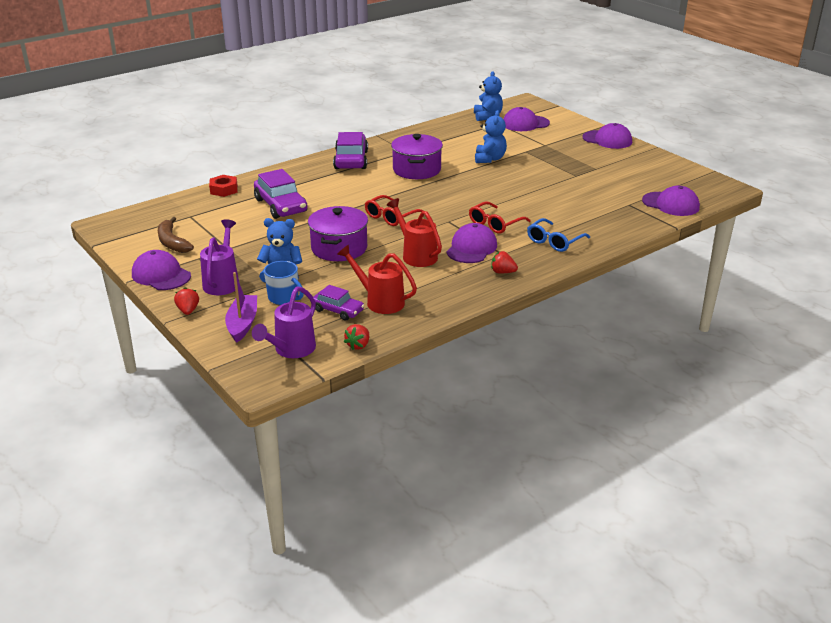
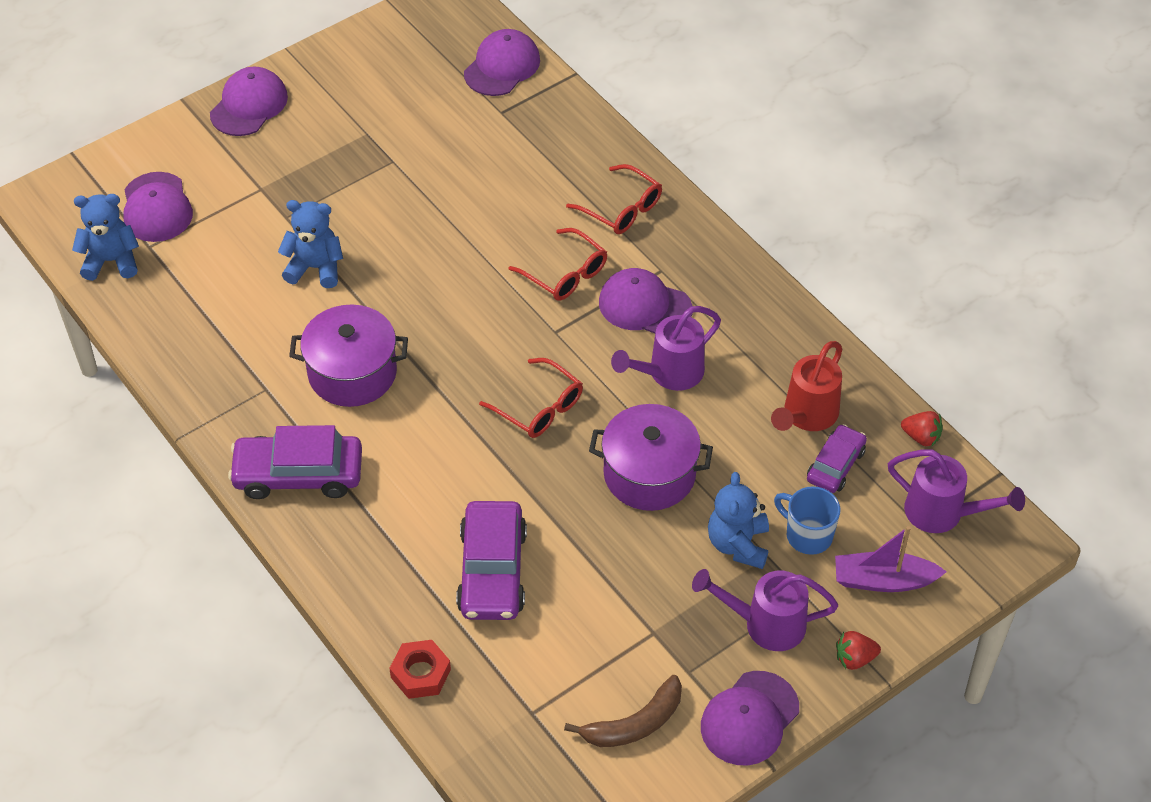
camera: 90 degrees left, 20 degrees up
(281, 205) = (492, 571): purple car -> purple car turned 120 degrees clockwise
(284, 298) = (807, 535): blue mug -> blue mug turned 90 degrees counterclockwise
(416, 255) = (669, 373): red watering can -> purple watering can
(502, 272) = (715, 273): red strawberry -> none
(554, 241) = (622, 209): blue glasses -> red glasses

